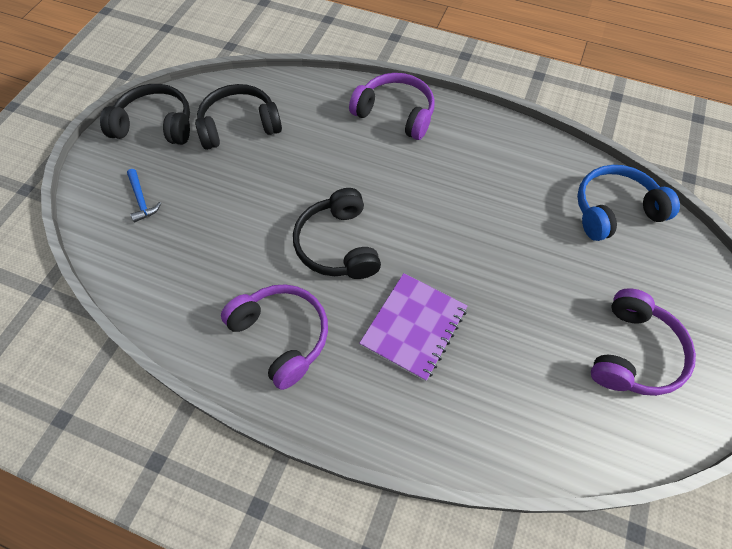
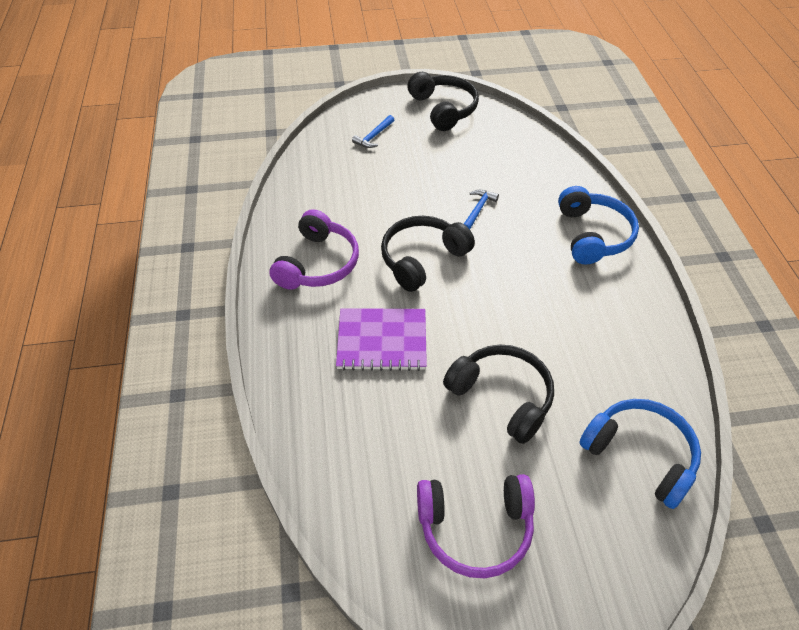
camera: 60 degrees right, 10 degrees down
(239, 126) = (485, 150): black headphones -> black headphones (502, 397)
(309, 172) = (478, 210): none -> blue hammer
(395, 114) = (592, 235): purple headphones -> blue headphones

